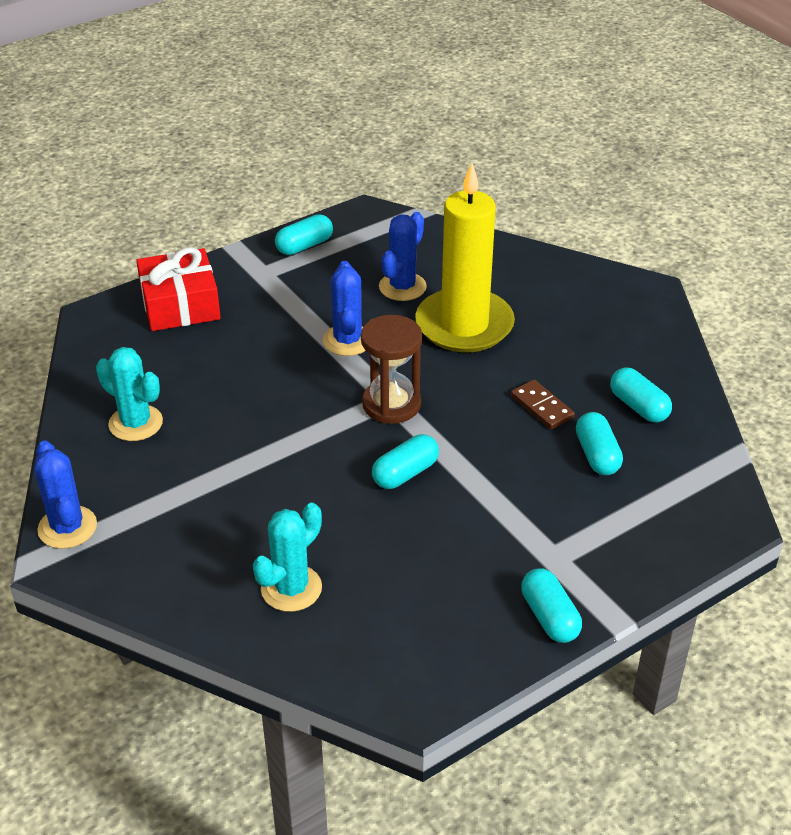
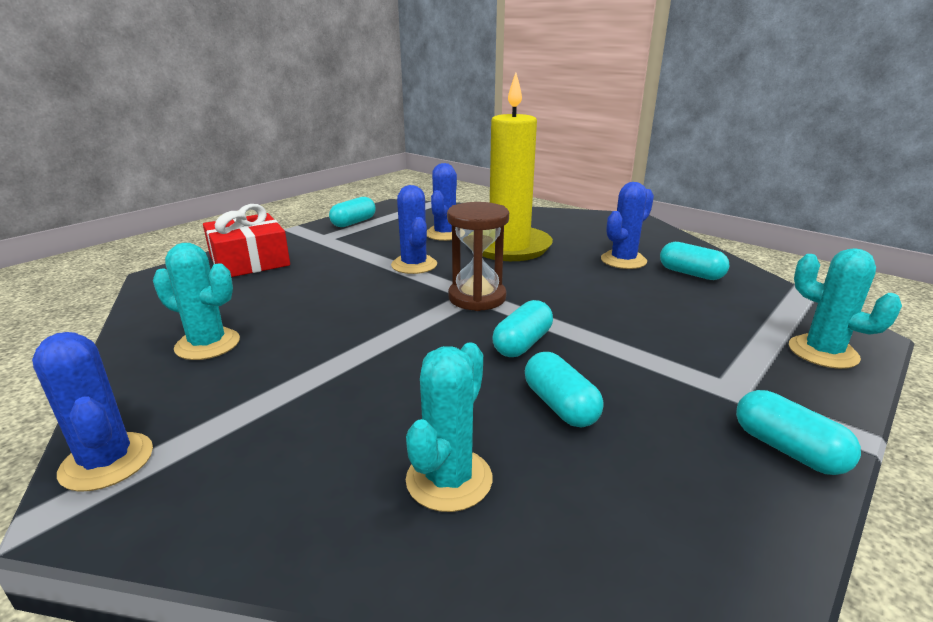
camera: 15 degrees left, 15 degrees down
(542, 407) = (612, 283): brown domino -> none
(579, 371) = (623, 260): none -> blue cactus
(597, 455) = (690, 306): turquoise capsule -> turquoise capsule (560, 405)
(674, 535) = (823, 352): none -> turquoise cactus

